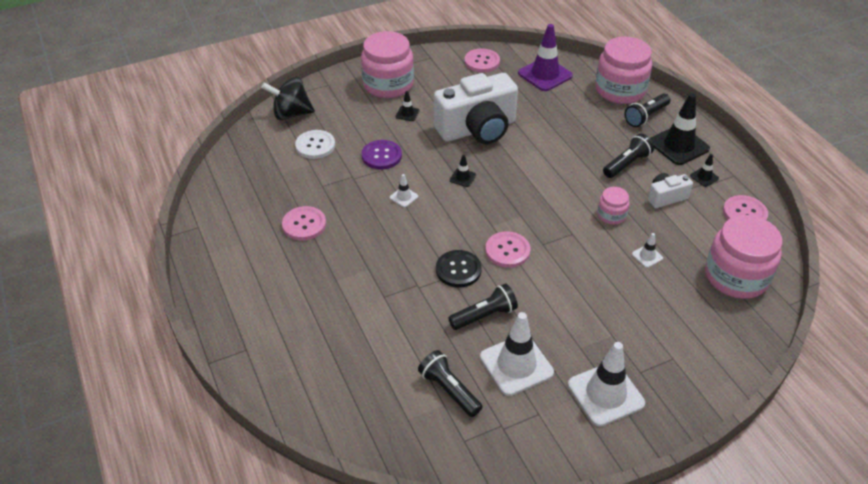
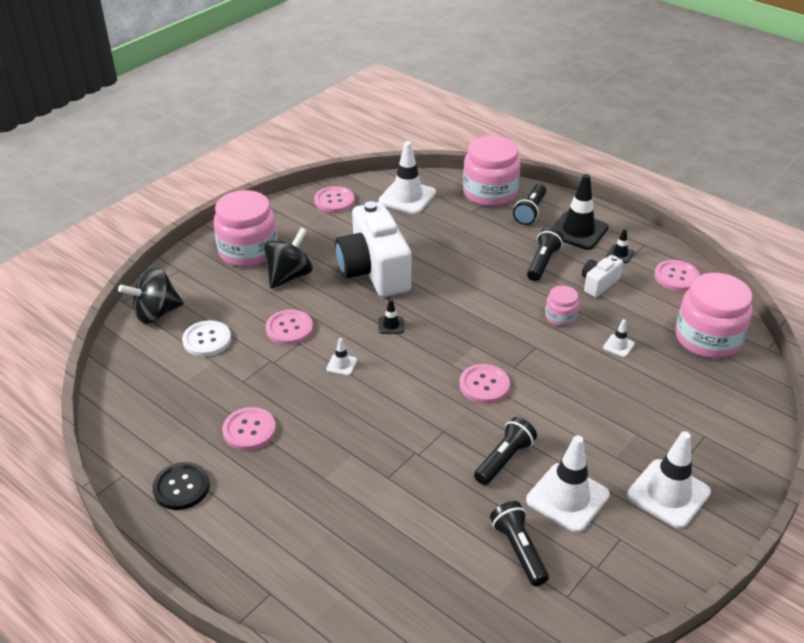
camera: 25 degrees left, 5 degrees down
(381, 156) = (289, 328): purple button -> pink button
(407, 113) = (289, 276): black traffic cone -> black spinning top
(449, 390) = (518, 550): black flashlight -> black flashlight turned 45 degrees clockwise
(458, 270) = (447, 422): black button -> black button (181, 487)
(477, 129) = (374, 271): white camera -> white camera turned 120 degrees clockwise
(545, 74) = (407, 197): purple traffic cone -> white traffic cone

